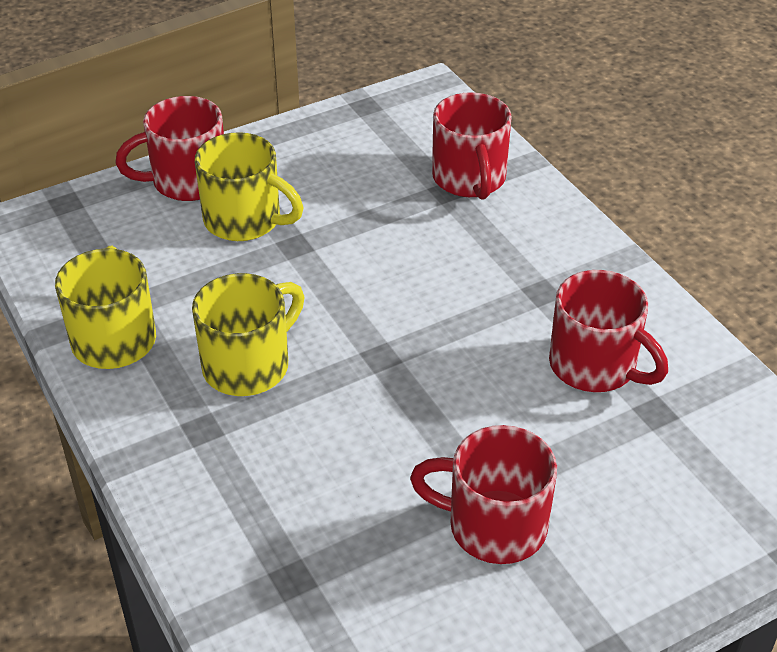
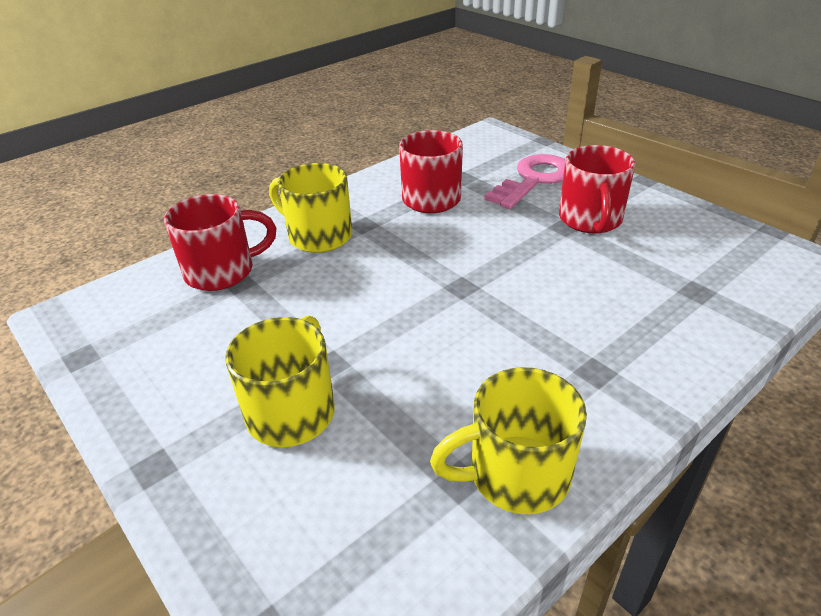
camera: 100 degrees left, 5 degrees down
(187, 181) = (216, 487): red mug -> none
(248, 365) = (506, 359): yellow mug -> yellow mug (318, 236)
(633, 495) = (534, 180): none -> pink key

